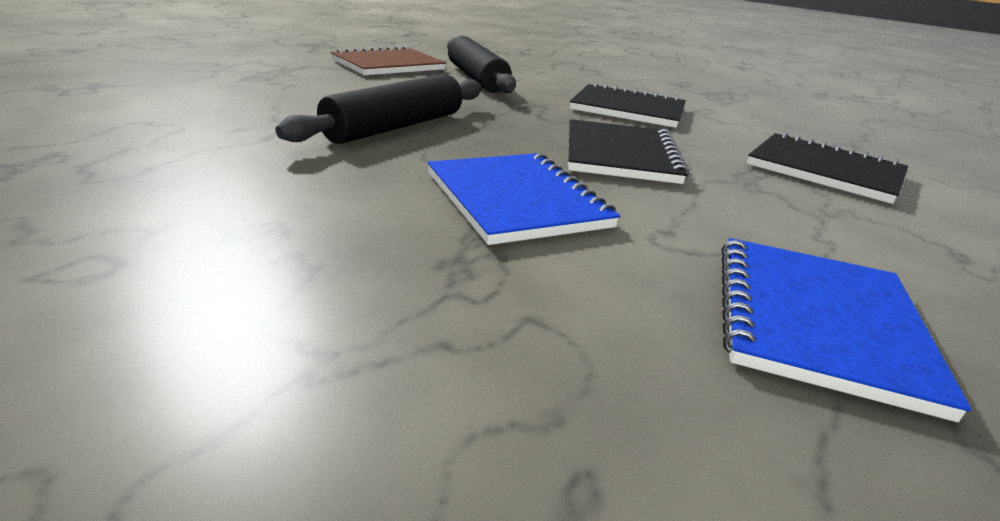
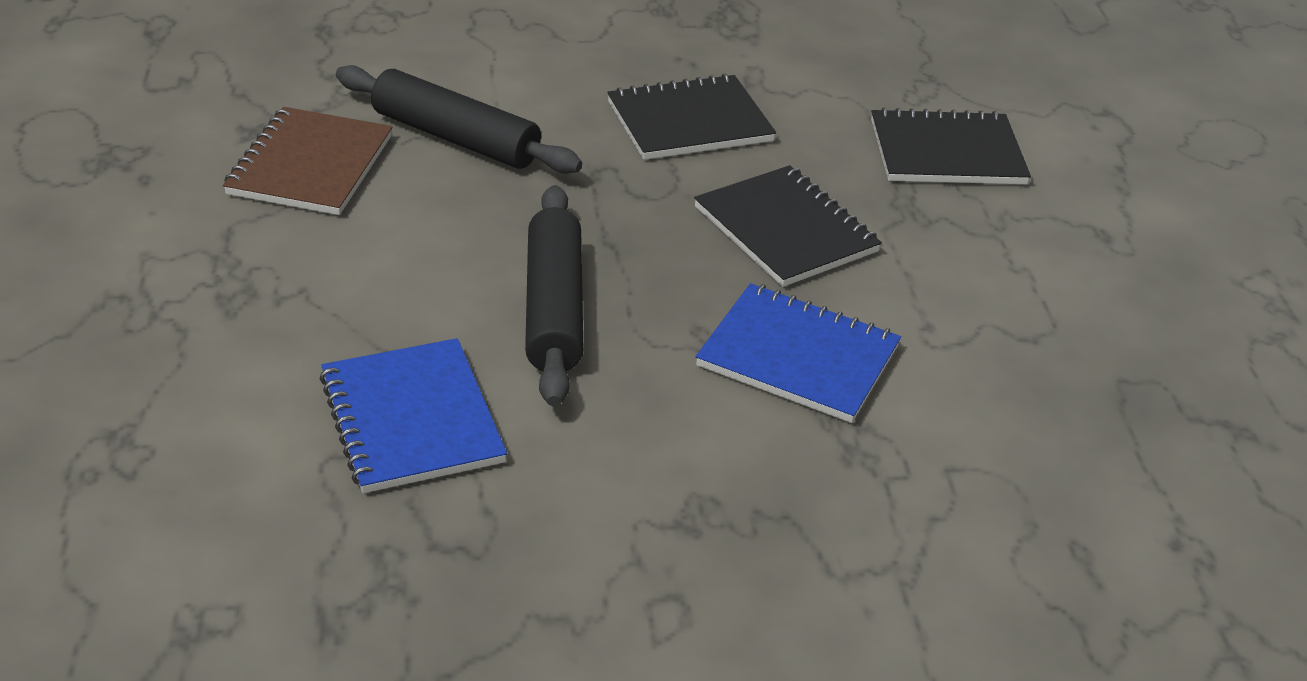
camera: 40 degrees left, 10 degrees up
(817, 322) = (1078, 367): blue notebook -> blue notebook (411, 419)

